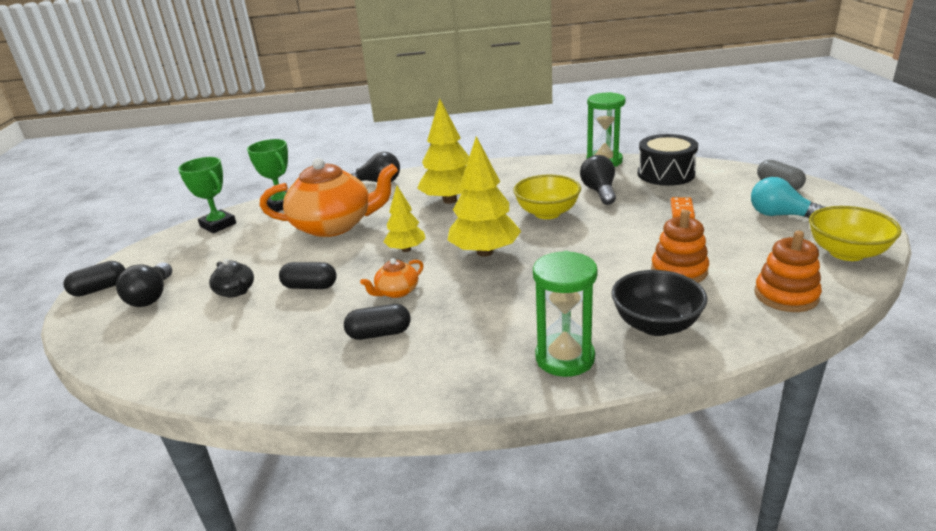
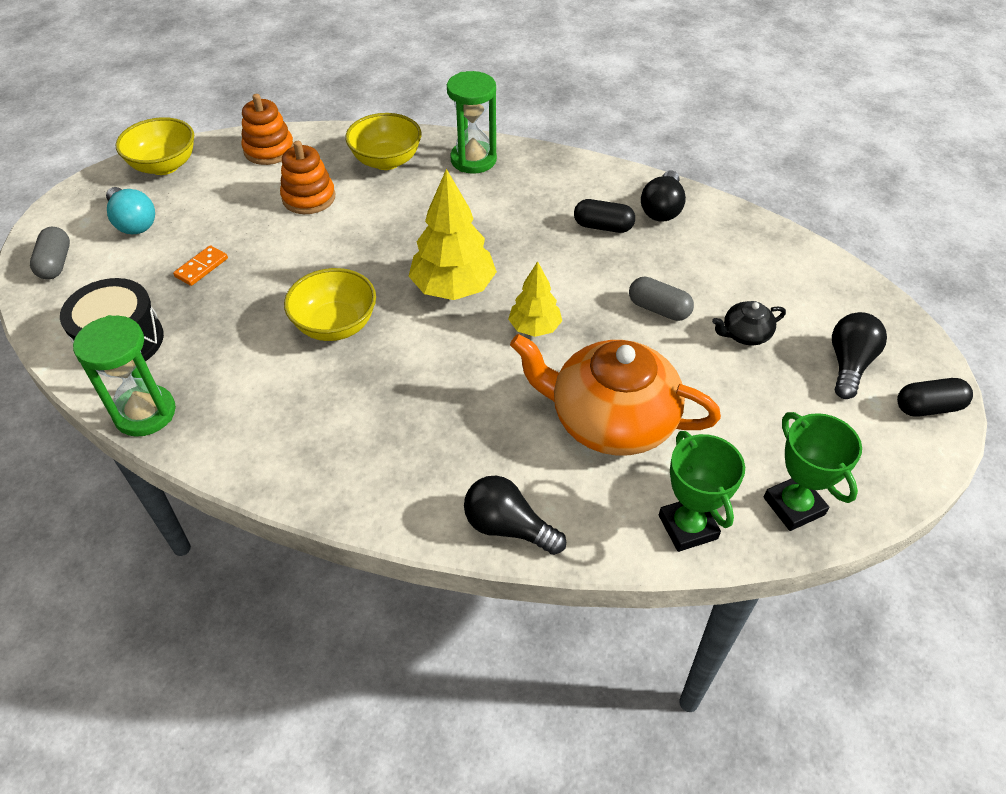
camera: 160 degrees left, 20 degrees up
(235, 291) = (745, 334): black teapot -> black teapot turned 90 degrees counterclockwise
(310, 286) = (658, 309): black capsule -> grey capsule
(396, 291) = (570, 268): orange teapot -> none
(450, 200) = (428, 411): yellow tree -> none
(599, 191) = (236, 341): black light bulb -> black light bulb (662, 209)
(656, 325) = (386, 161): black bowl -> yellow bowl

